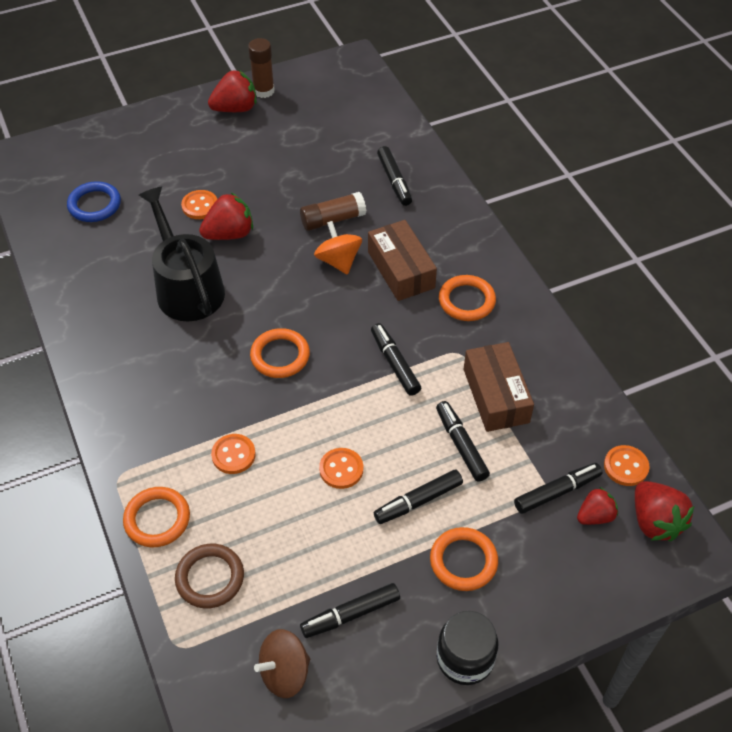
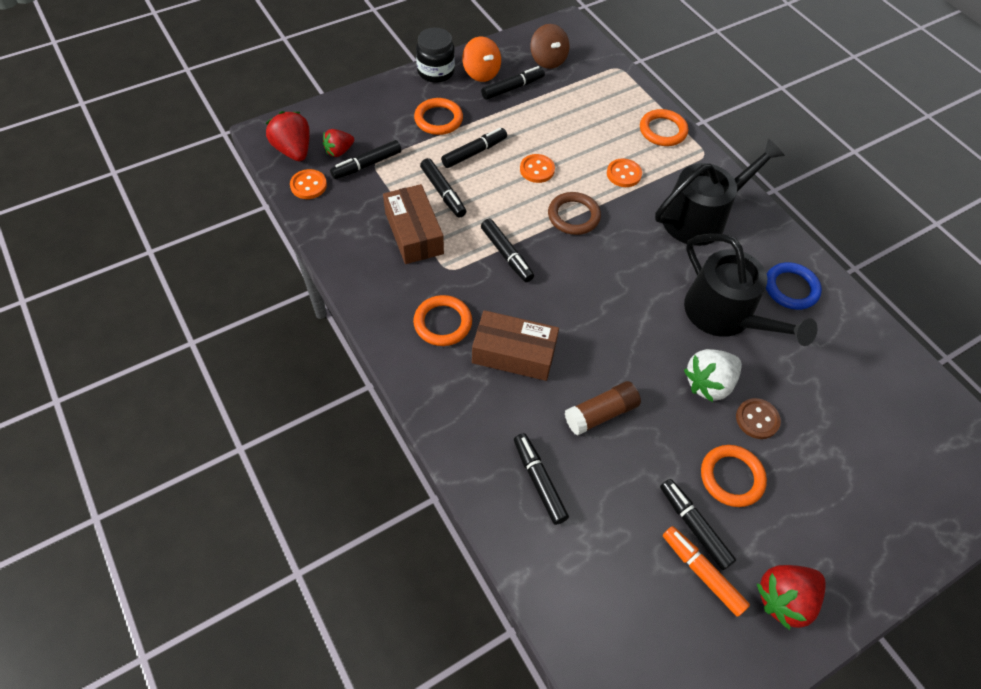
camera: 170 degrees right, 5 degrees up
(94, 205) = (874, 410): blue ring -> blue ring (791, 288)
(163, 391) = (700, 217): none -> black watering can
(200, 206) = (757, 419): orange button -> brown button
(210, 578) = (612, 101): brown ring -> brown ring (573, 216)
(229, 234) = (708, 383): red strawberry -> white strawberry
(263, 91) = (759, 644): brown glue stick -> none
(280, 356) = (612, 254): orange ring -> orange ring (731, 477)
(282, 147) = (694, 526): none -> black marker
(284, 672) = (548, 60): brown spinning top -> brown spinning top turned 105 degrees clockwise
(287, 124) = (702, 572): none -> orange marker
(338, 261) = (582, 359): orange spinning top -> orange spinning top (481, 73)
(401, 270) = (514, 354): brown box -> brown box turned 45 degrees counterclockwise

